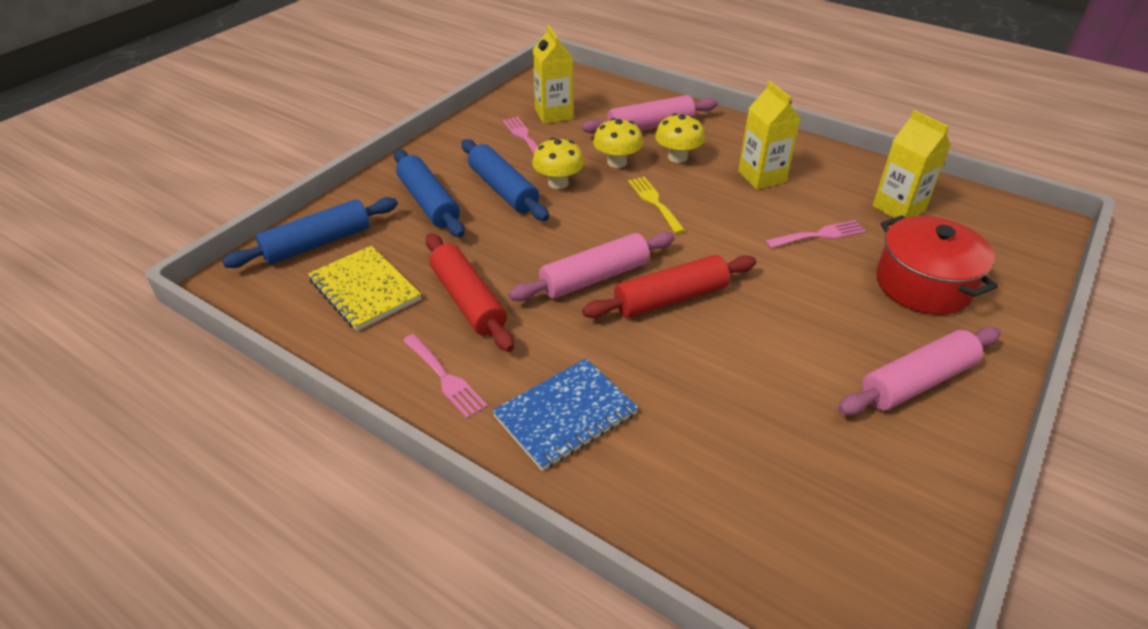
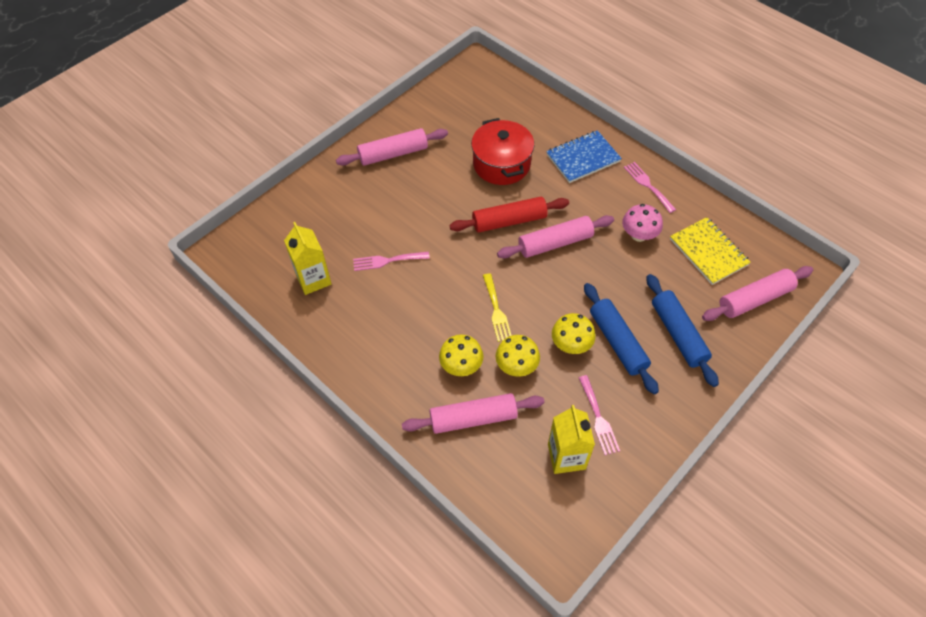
camera: 170 degrees left, 15 degrees up
(317, 243) = (754, 299): blue rolling pin -> pink rolling pin
(468, 301) = (639, 235): red rolling pin -> pink mushroom
(761, 177) = (399, 329): yellow carton -> none
(923, 285) = (345, 211): red pot -> red pot (501, 164)

